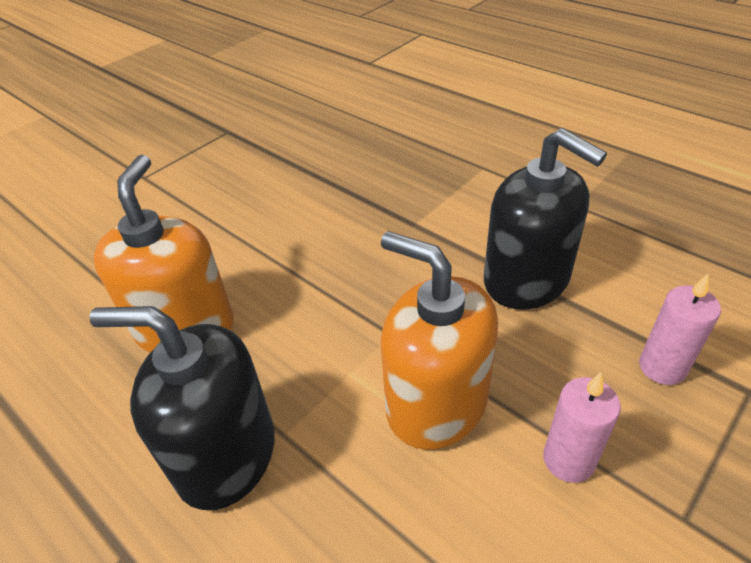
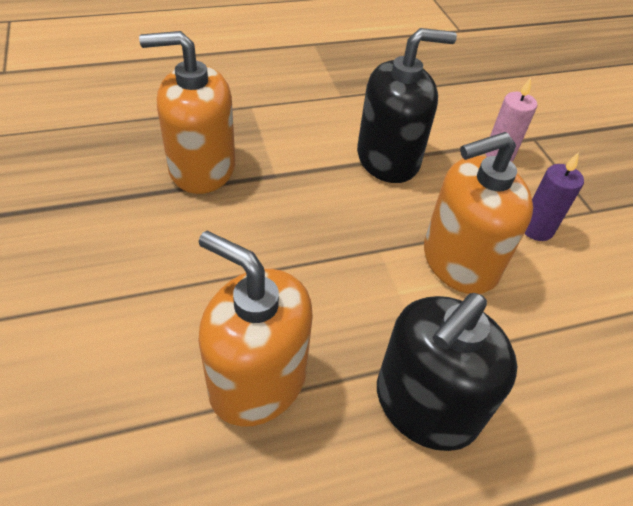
camera: 65 degrees left, 5 degrees up
(376, 185) = (202, 168): none -> orange soap dispenser
(568, 460) = (536, 229): pink candle -> purple candle

